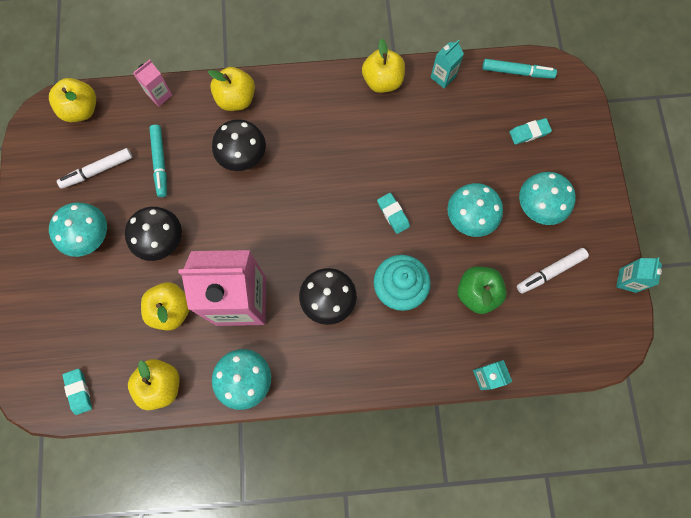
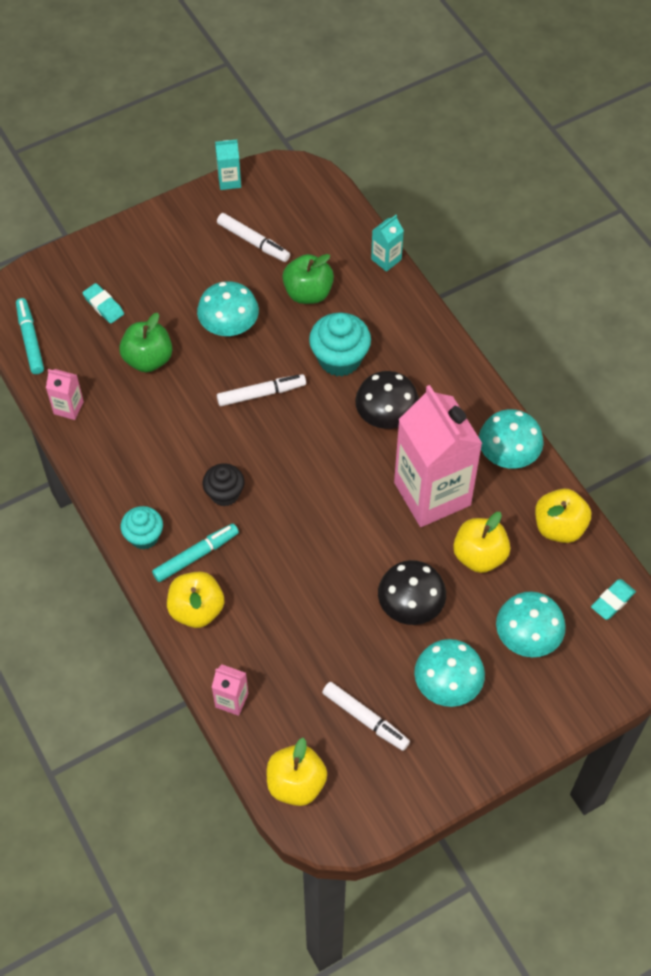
camera: 115 degrees left, 15 degrees down
(160, 163) = (320, 653): turquoise marker -> turquoise marker (196, 556)
(242, 155) = (266, 569): black mushroom -> none
(310, 87) = (144, 536): none -> turquoise cupcake
(317, 152) = (224, 494): none -> black cupcake
(382, 81) = (101, 465): yellow apple -> none
(393, 214) = (261, 394): turquoise eraser -> white marker
(443, 77) = (68, 408): turquoise carton -> pink carton
(463, 146) = (148, 359): none -> green apple
(539, 206) = (186, 271): turquoise mushroom -> turquoise mushroom (527, 636)

